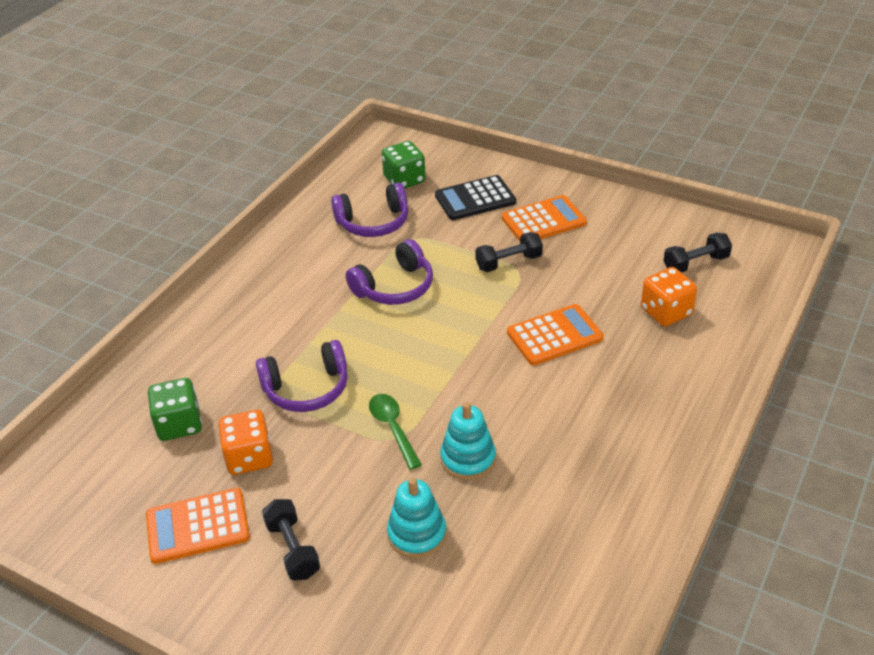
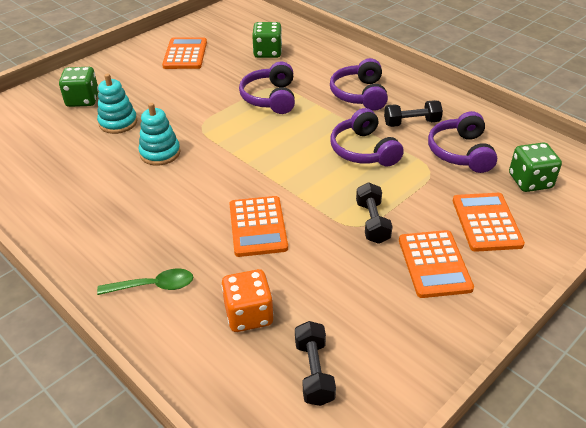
camera: 105 degrees right, 0 degrees up
(249, 457) = (224, 73): orange dice -> none
(278, 310) = (360, 94): none -> purple headphones
(293, 549) = (145, 80): black dumbbell -> black dumbbell (411, 123)
(370, 611) = (82, 100): none -> green dice
(393, 428) = (210, 127): green spoon -> green spoon (153, 286)
(475, 199) = (486, 222): black calculator -> orange calculator

